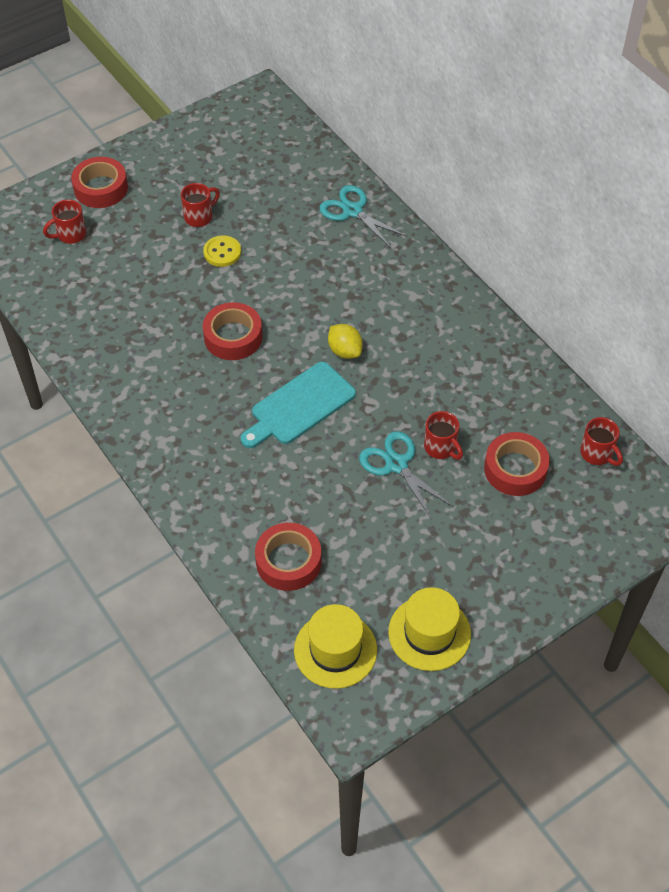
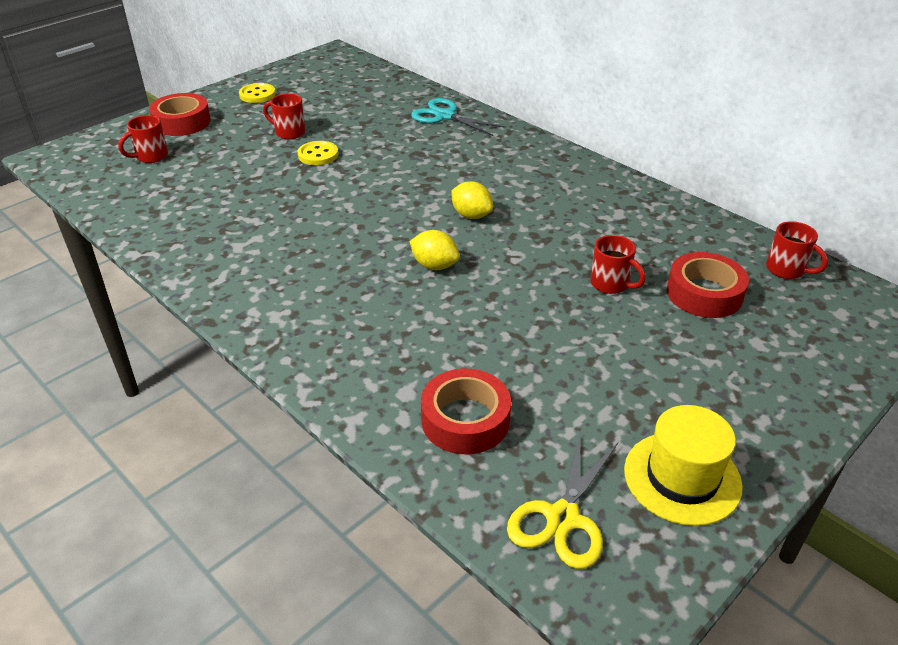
camera: 10 degrees left, 15 degrees down
(175, 154) = (257, 94): none -> yellow button
(199, 217) = (289, 132): red mug -> red mug turned 105 degrees counterclockwise
(233, 337) = (343, 216): red tape -> none
(299, 406) = (434, 265): turquoise cutting board -> yellow lemon
(335, 650) = (562, 518): yellow hat -> yellow scissors
(396, 464) = (566, 305): turquoise scissors -> none

